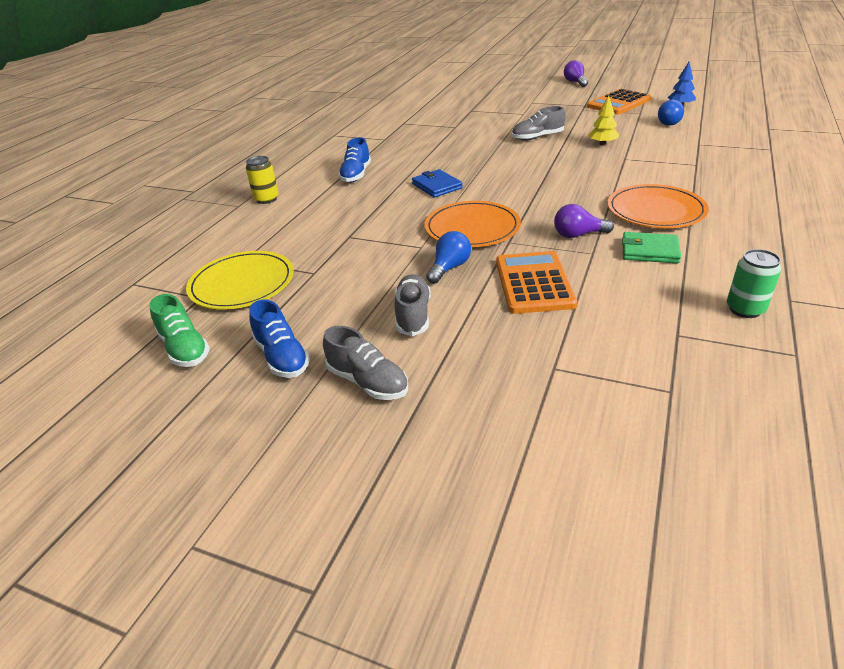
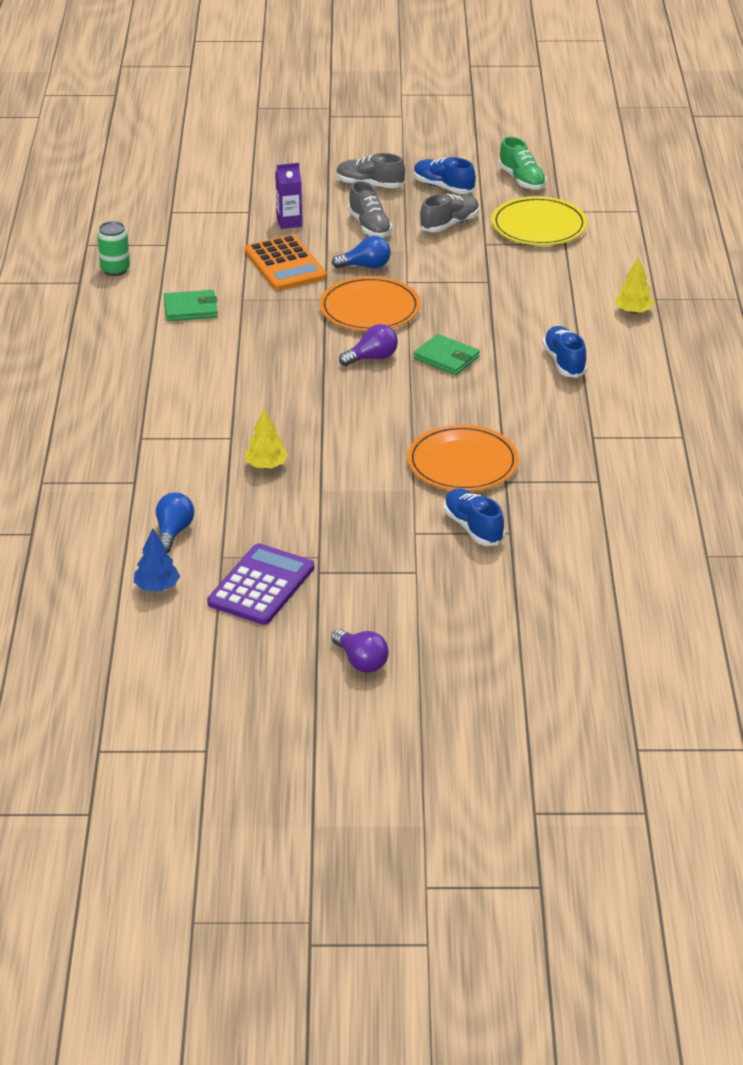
camera: 155 degrees right, 0 degrees up
(184, 349) = (522, 180): green shoe -> green shoe turned 150 degrees counterclockwise
(266, 199) = (633, 311): yellow can -> yellow tree
(437, 186) = (446, 358): blue wallet -> green wallet
(449, 268) = (366, 266): blue light bulb -> blue light bulb turned 105 degrees counterclockwise
(489, 113) = (473, 528): none -> blue shoe
(506, 339) = (289, 222): none -> purple carton
(537, 137) = (364, 469): grey shoe -> grey shoe (449, 224)
(578, 235) = (260, 316): purple light bulb -> purple light bulb (372, 358)
(619, 103) = (261, 585): orange calculator -> purple calculator
(655, 210) = (187, 357): orange plate -> orange plate (462, 463)

